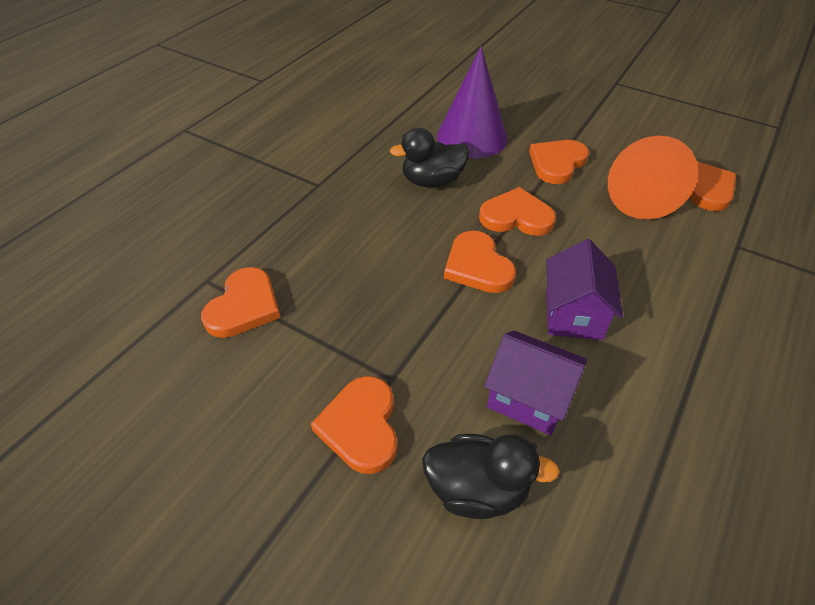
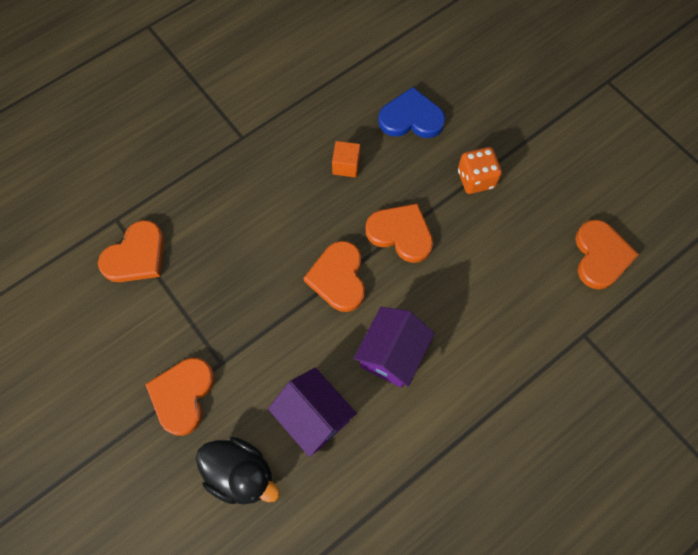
camera: 20 degrees right, 20 degrees up
(432, 181) = (346, 165): black duck -> orange cube
(472, 137) = (411, 118): purple cone -> blue heart
(557, 163) = (476, 179): orange heart -> orange dice
(637, 193) = (531, 242): orange cone -> none

